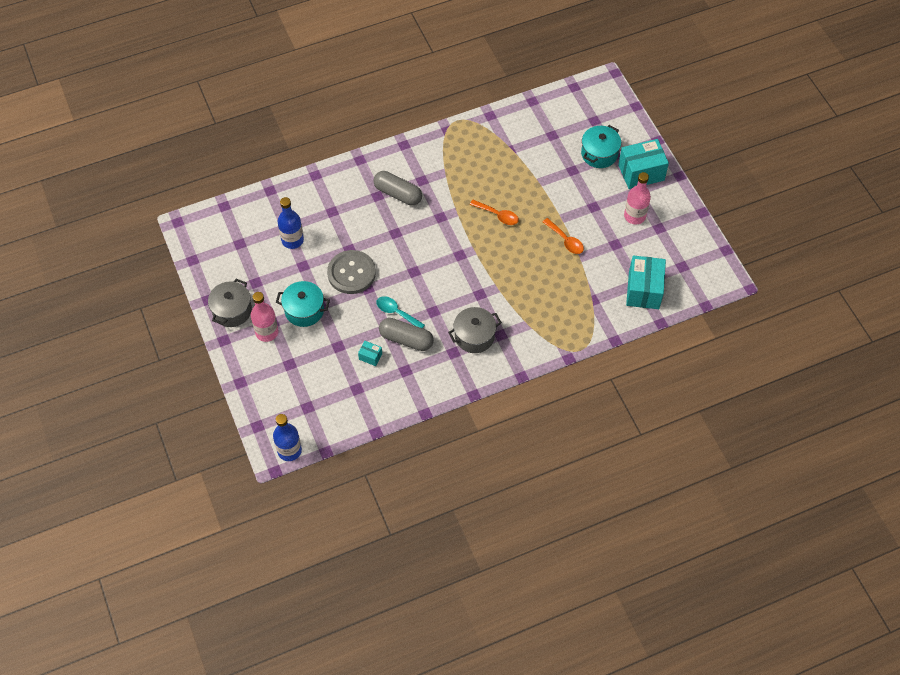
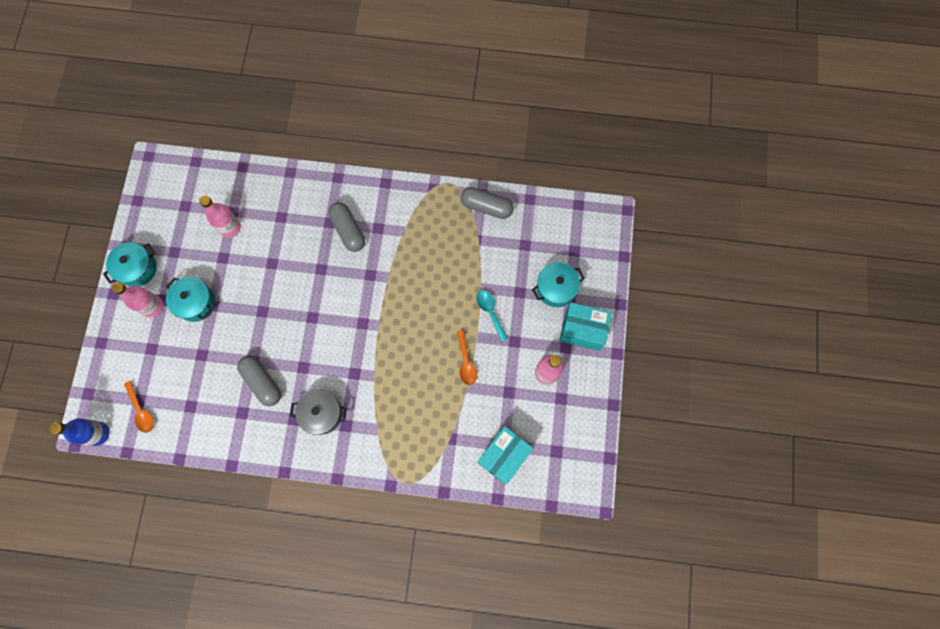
camera: 30 degrees right, 15 degrees up
(232, 310) = (138, 269): grey pot -> turquoise pot
(292, 240) = (230, 227): blue bottle -> pink bottle
(351, 273) = (258, 288): grey button -> none
(370, 356) = (221, 381): turquoise box -> none
(397, 312) = (271, 350): turquoise spoon -> turquoise spoon (490, 312)
(497, 215) = (421, 301): orange spoon -> orange spoon (141, 410)
(501, 123) = (486, 207): none -> grey capsule

